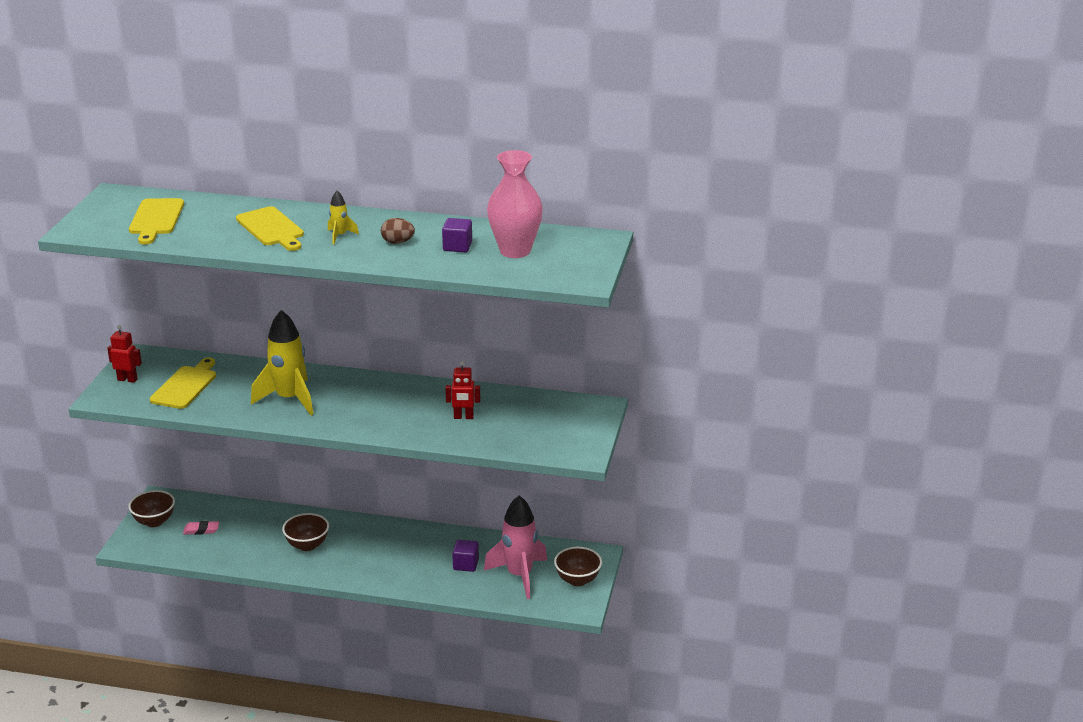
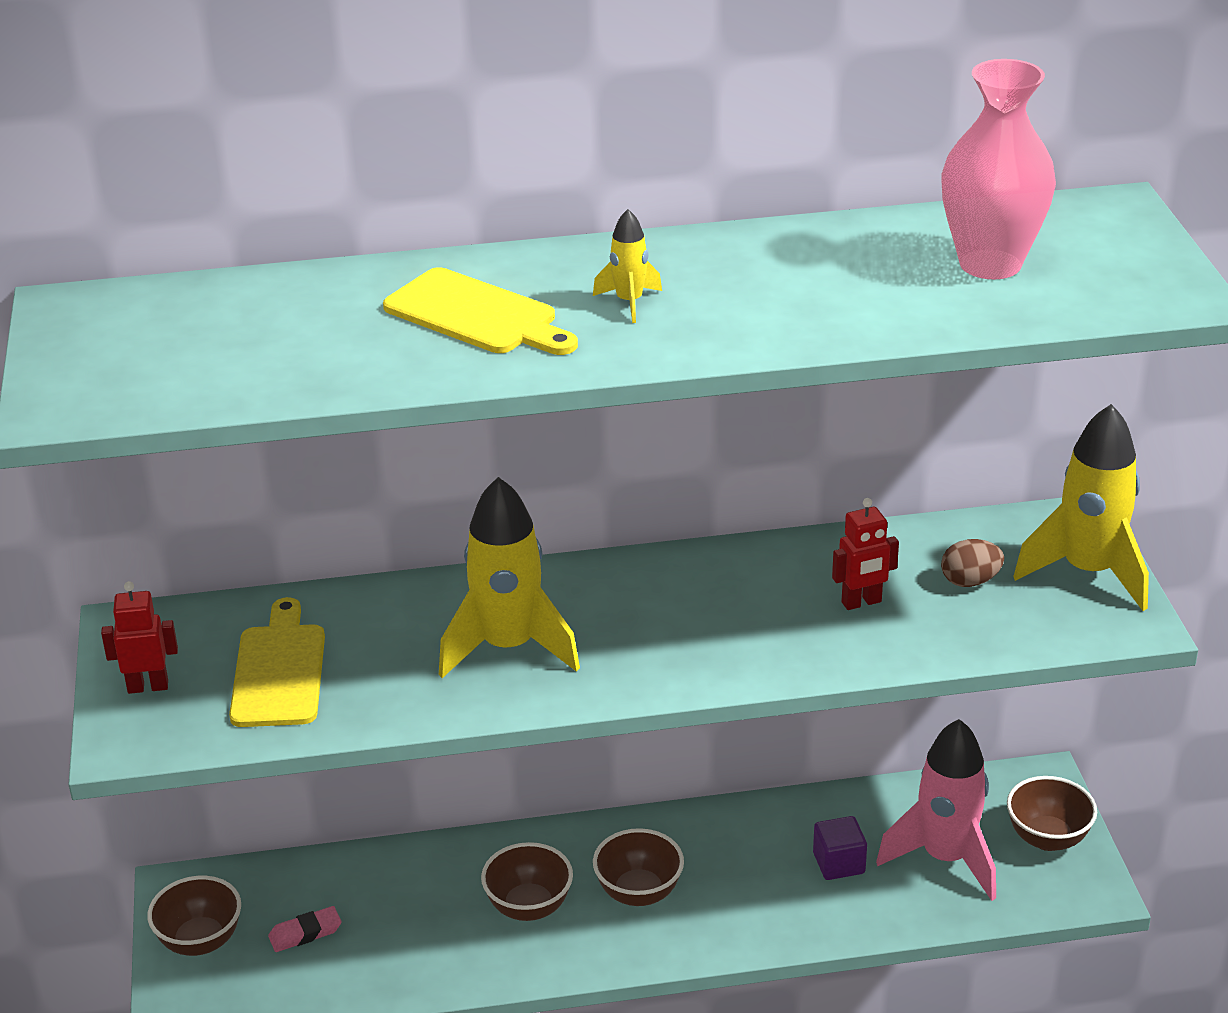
camera: 20 degrees left, 5 degrees up
(156, 219) = (214, 344): yellow cutting board -> none
(362, 552) = (638, 892): none -> brown bowl
(397, 242) = (754, 292): brown egg -> brown egg (970, 581)
(457, 246) = (875, 277): purple cube -> none
(583, 429) = (1088, 572): none -> yellow rocket

